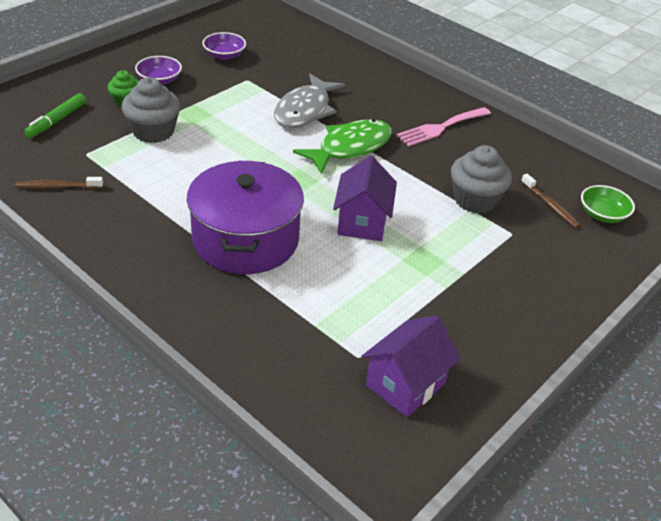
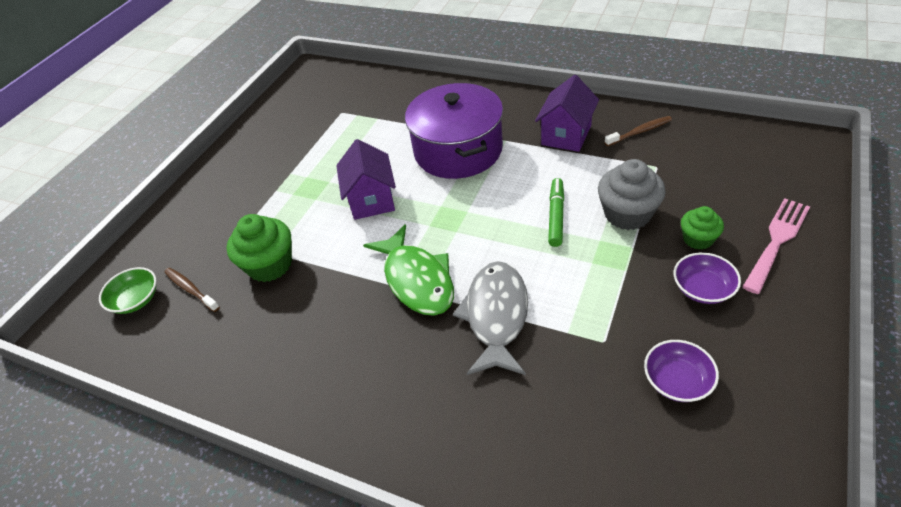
camera: 170 degrees right, 5 degrees up
(57, 120) = (728, 187): green marker -> green marker (556, 216)
(350, 147) = (417, 280): green fish -> green fish turned 60 degrees counterclockwise
(405, 385) = (308, 109): purple house -> purple house (566, 135)
(440, 128) = (319, 360): pink fork -> pink fork (777, 240)
(475, 200) = (270, 265): grey cupcake -> green cupcake

